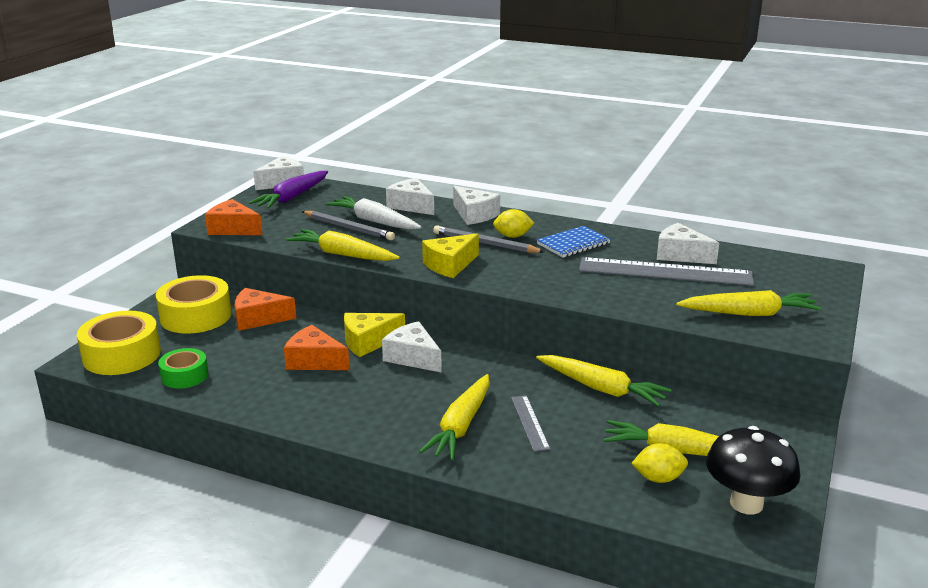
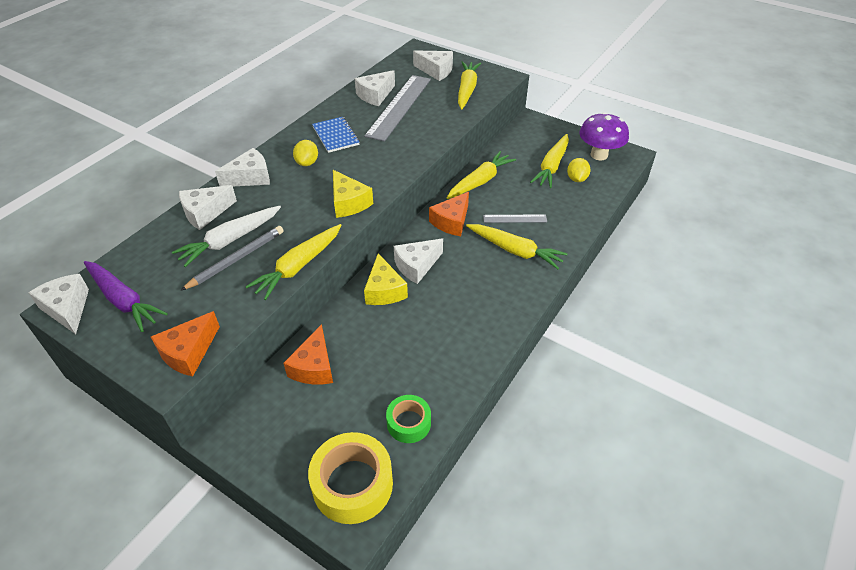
camera: 80 degrees left, 20 degrees up
(195, 316) = (288, 421): yellow tape -> none
(314, 361) = (406, 326): orange cheese -> orange cheese (451, 221)
(485, 243) = (314, 179): grey pencil -> none
(746, 503) = (599, 155): black mushroom -> purple mushroom
(782, 287) = (436, 71): none -> white cheese

